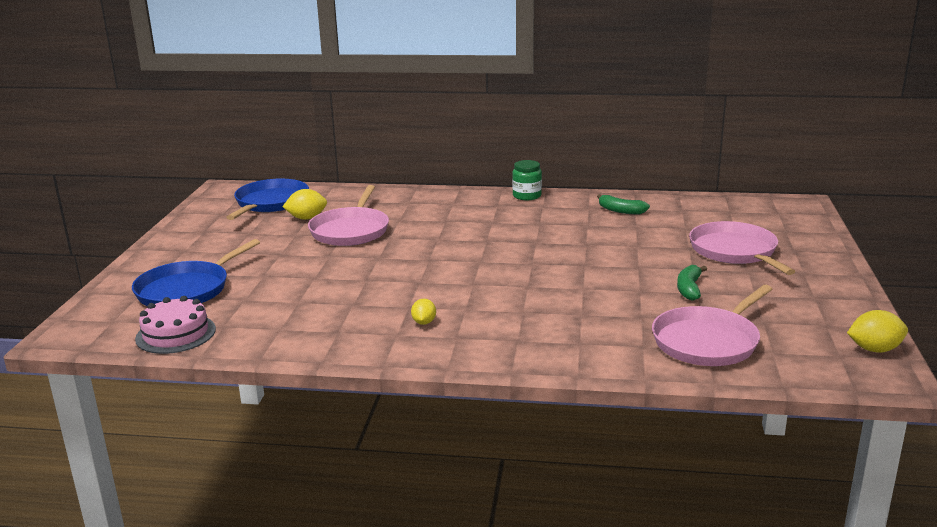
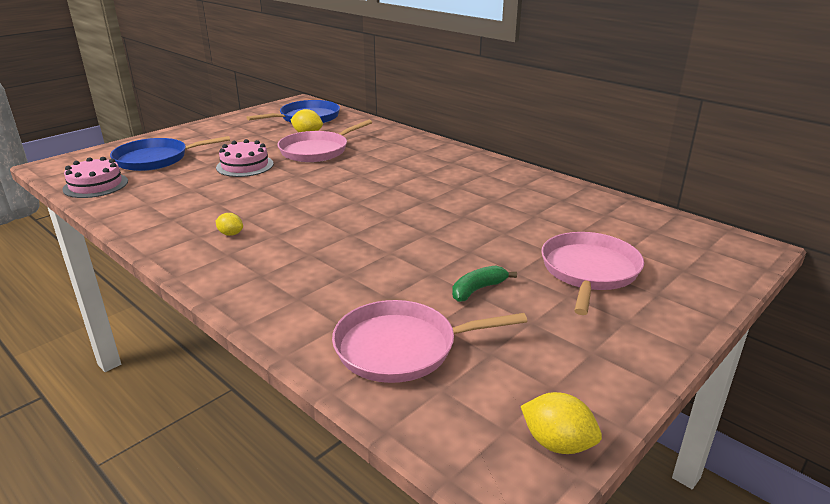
camera: 35 degrees right, 5 degrees up
(305, 265) = (245, 166): none -> pink cake
(424, 322) = (230, 234): yellow lemon -> yellow lemon turned 75 degrees clockwise
(527, 196) = (488, 162): green jar -> none
(620, 211) = (545, 197): green banana -> none

